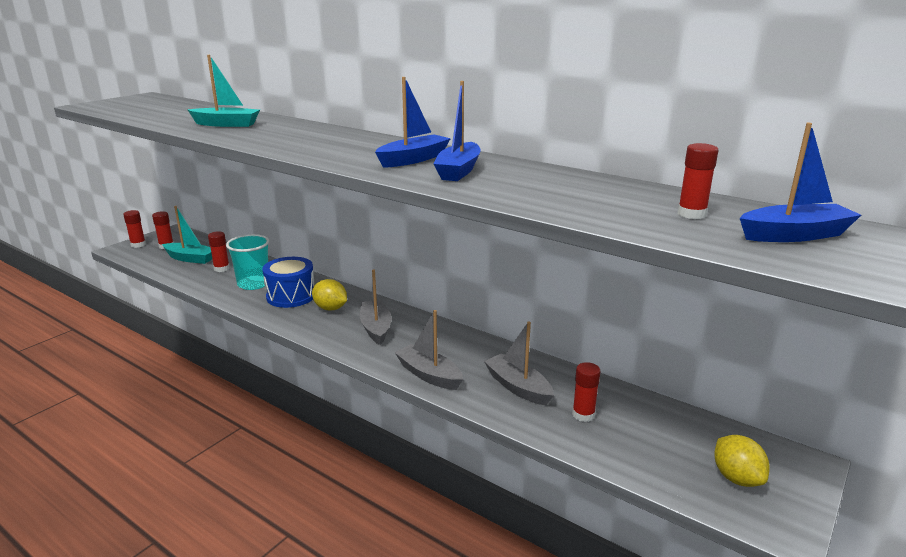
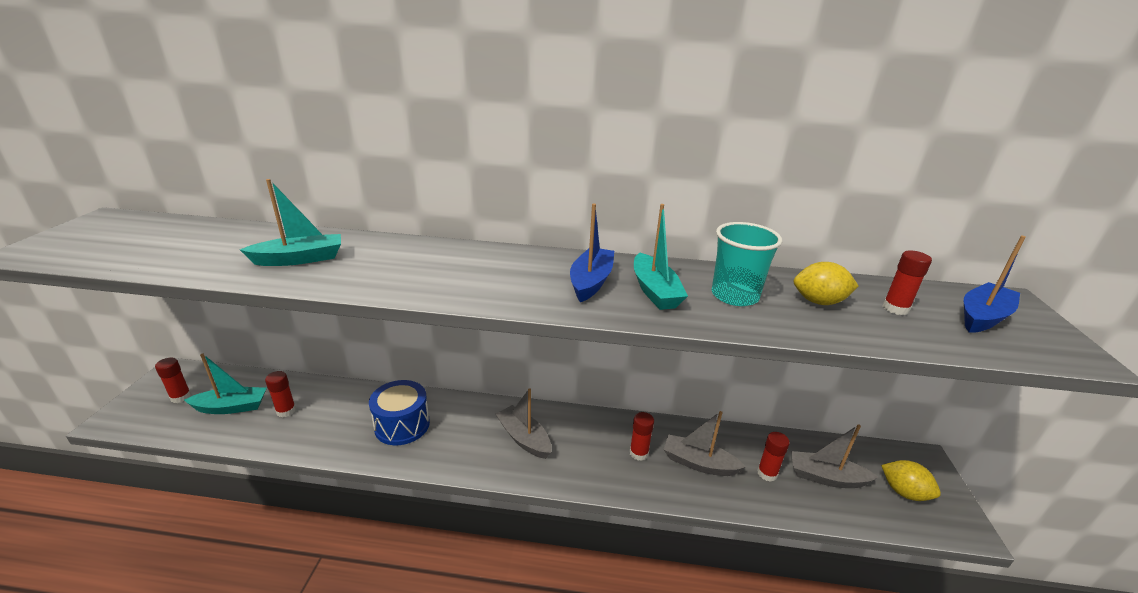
camera: 30 degrees left, 5 degrees up
(138, 245) = (136, 405): red glue stick -> red glue stick (639, 453)
(253, 284) = (344, 421): turquoise cup -> turquoise cup (734, 296)
(330, 308) = (458, 428): yellow lemon -> yellow lemon (819, 302)
(429, 375) = (619, 479): grey boat -> grey boat (826, 477)
(458, 171) = (654, 291): blue boat -> turquoise boat

